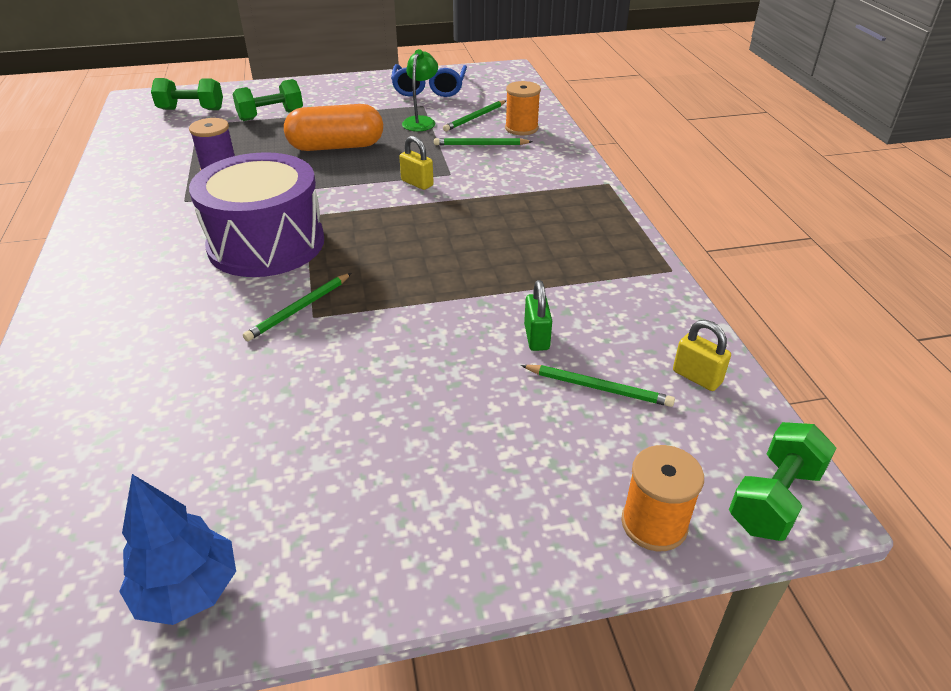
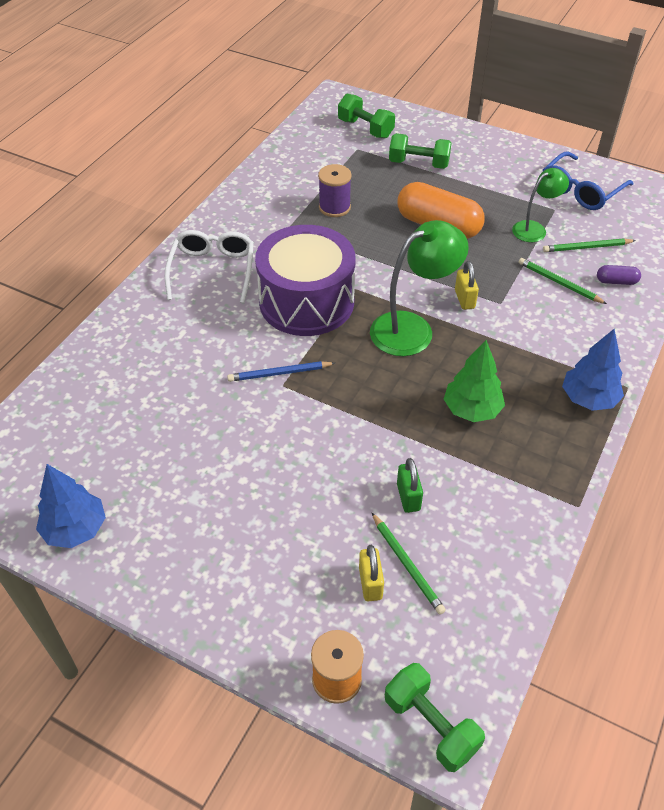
camera: 40 degrees right, 10 degrees up
(129, 262) = (212, 270): none -> white glasses
(299, 309) = (279, 373): green pencil -> blue pencil
(395, 220) = (412, 328): none -> green lamp
(513, 250) = (472, 410): none -> green tree
(521, 128) = (616, 281): orange spool -> purple capsule
(536, 337) = (408, 497): green padlock -> green padlock turned 45 degrees counterclockwise
(591, 202) = (588, 399): none -> blue tree
(697, 377) = (485, 606): yellow padlock -> yellow padlock (370, 583)
(774, 498) = (431, 725): green dumbbell -> green dumbbell turned 60 degrees clockwise

